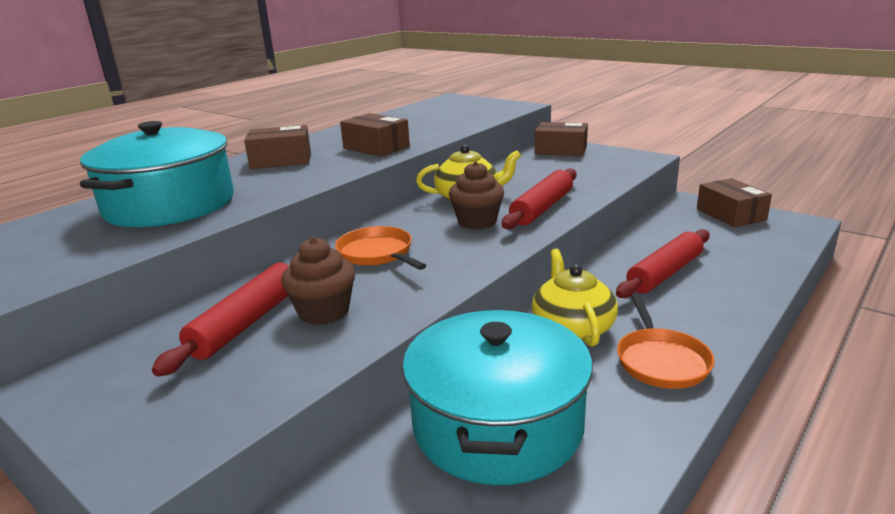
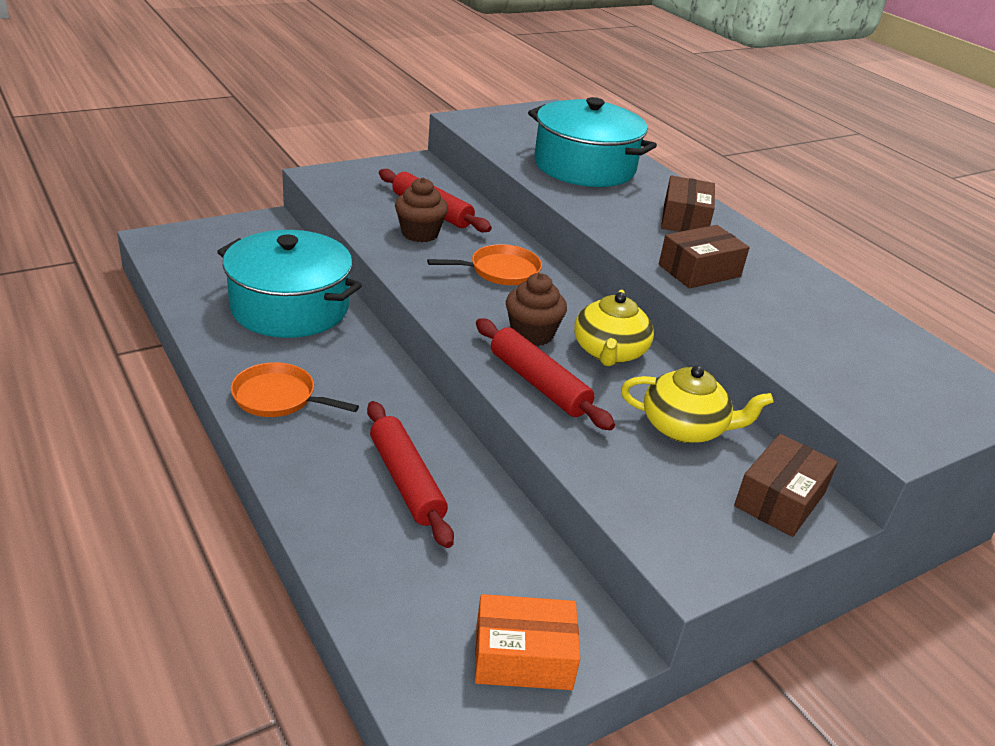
camera: 105 degrees right, 10 degrees up
(572, 327) = (364, 379): yellow teapot -> yellow teapot (685, 427)
(730, 214) = (523, 657): brown box -> orange box

